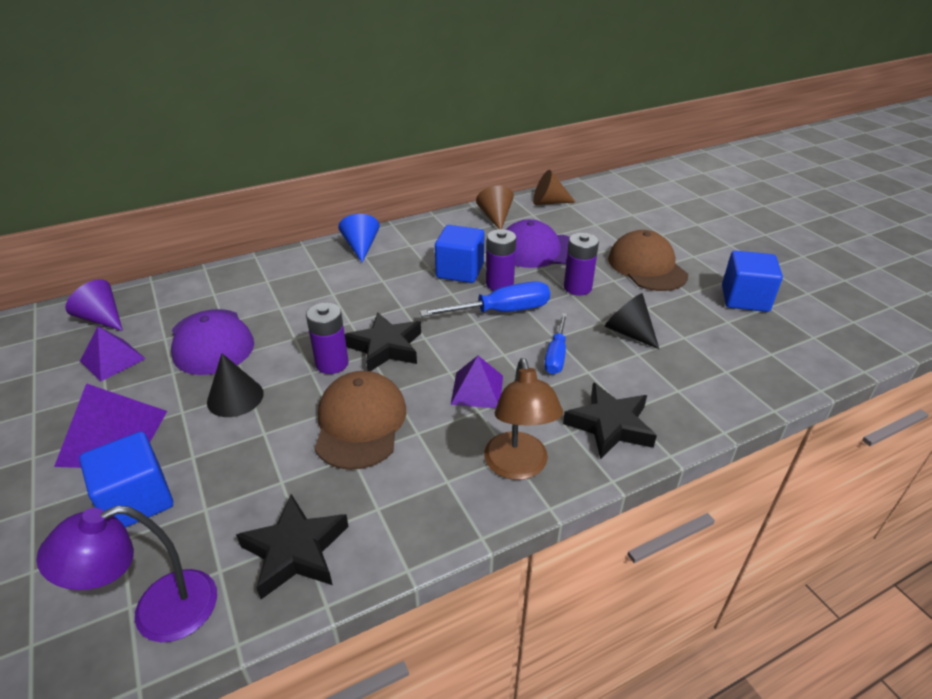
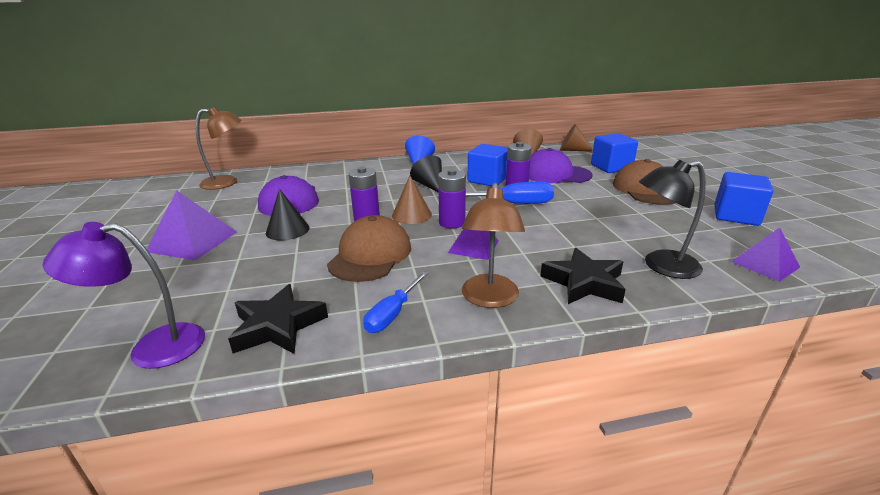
camera: 15 degrees right, 10 degrees down
(102, 318) = (227, 182): purple cone -> brown lamp
(112, 360) = (220, 202): purple pyramid -> purple pyramid (765, 264)
(137, 500) = (184, 277): blue cube -> blue cube (611, 167)
(386, 347) = (411, 215): black star -> brown cone
(556, 355) = (549, 233): blue screwdriver -> blue screwdriver (392, 314)
(577, 287) = (581, 196): purple battery -> purple battery (452, 223)
(628, 332) = (619, 226): black cone -> black cone (429, 185)
(682, 388) = (661, 266): none -> black lamp

